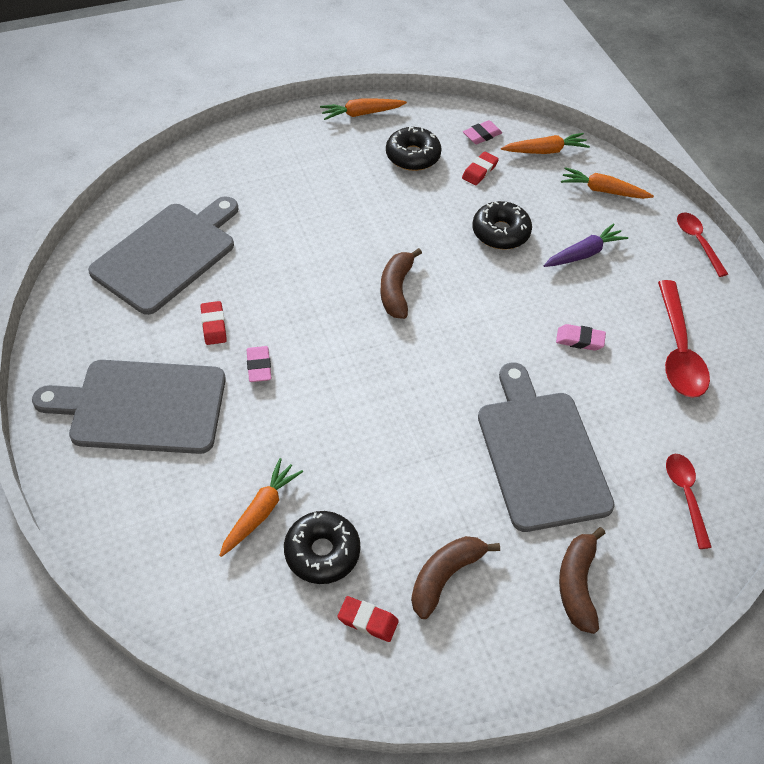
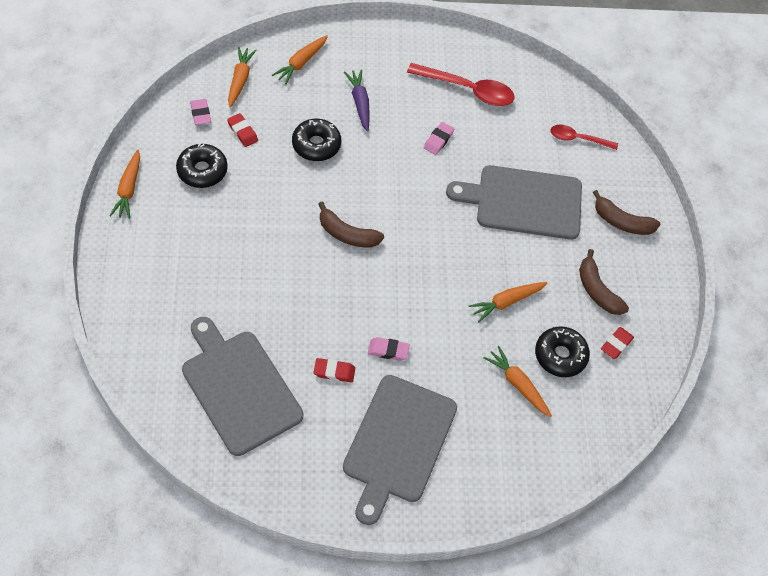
camera: 75 degrees left, 5 degrees up
(377, 470) = (506, 302): none -> orange carrot
(697, 242) = (377, 32): red spoon -> none

